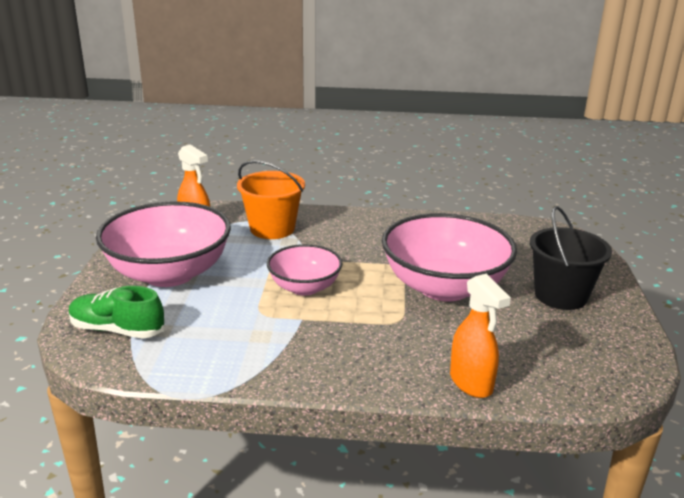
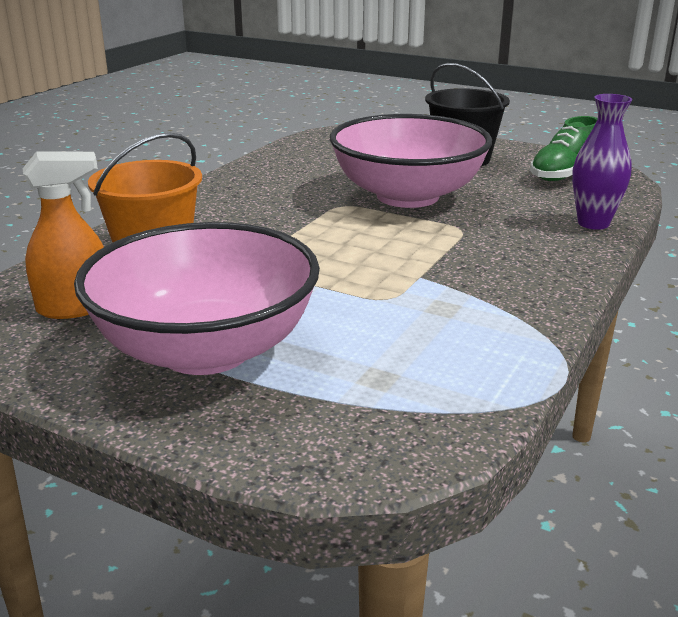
camera: 65 degrees left, 0 degrees up
(117, 330) = (351, 417): green shoe -> green shoe (563, 174)
(304, 287) = (343, 262): pink bowl -> none
(471, 383) = (593, 223): orange spray bottle -> purple vase

